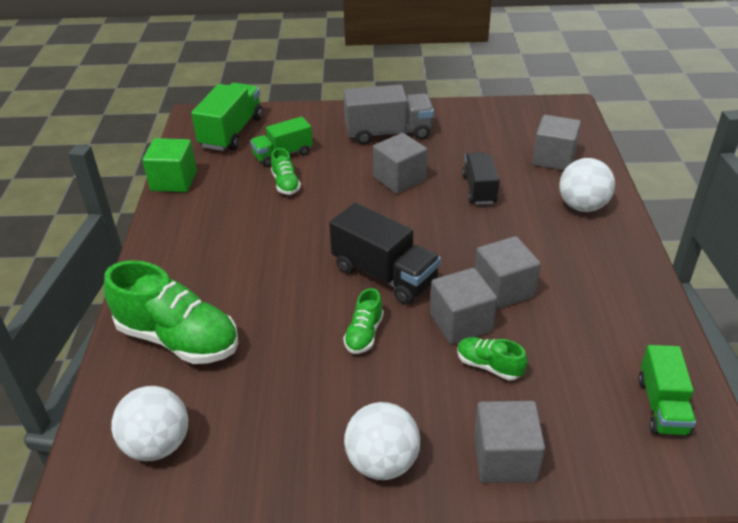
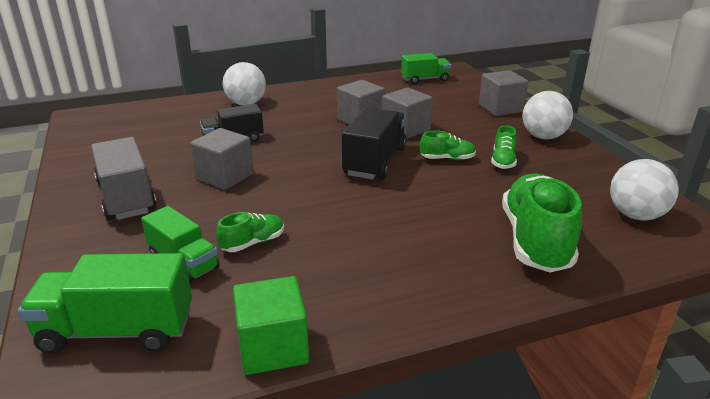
camera: 110 degrees left, 10 degrees down
(489, 366) = (437, 118): green shoe -> green shoe (503, 161)
(553, 158) = (176, 116): grey cube -> none

